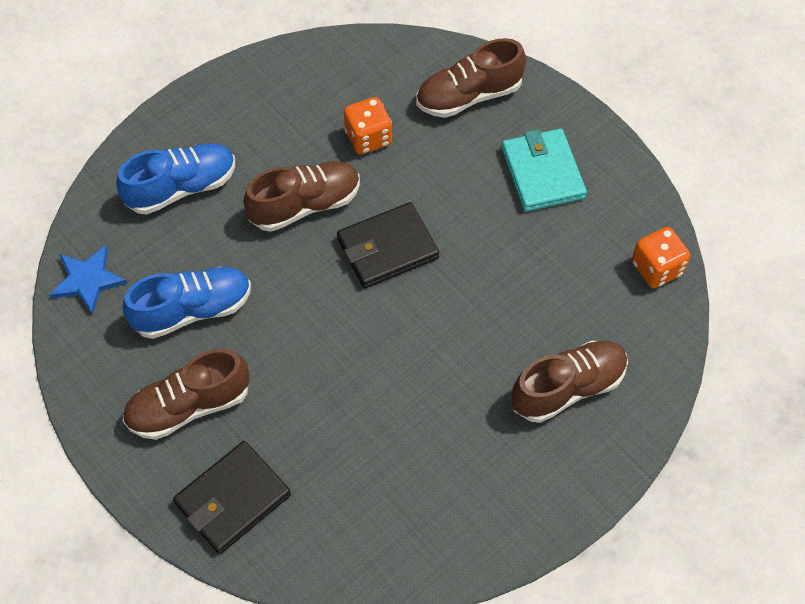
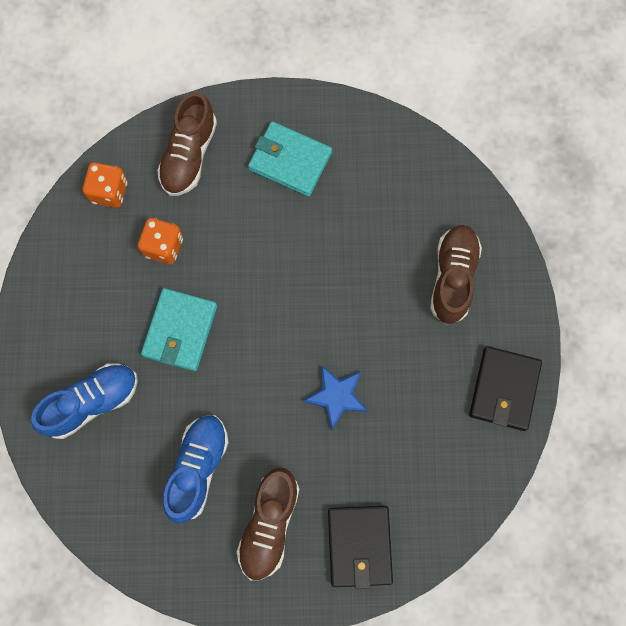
camera: 50 degrees left, 15 degrees up
(87, 280) = (112, 523): blue star -> blue star (336, 396)
(181, 188) = (92, 402): blue shoe -> blue shoe turned 45 degrees clockwise
(305, 205) = (180, 330): brown shoe -> turquoise wallet
(387, 248) = (261, 304): black wallet -> black wallet (504, 389)
(656, 268) = (417, 154): orange dice -> orange dice (109, 191)

